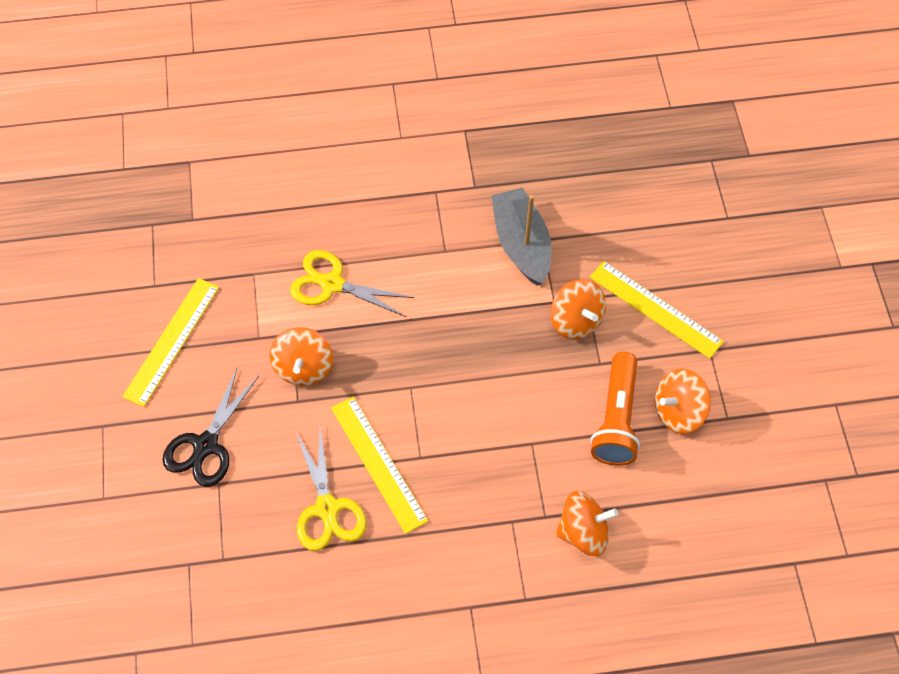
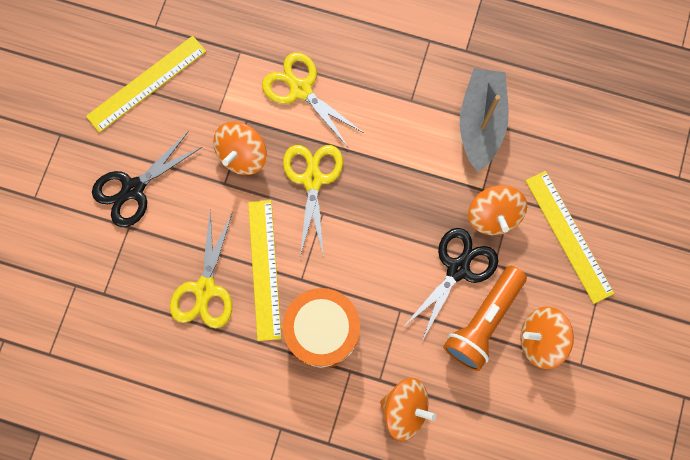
camera: 25 degrees right, 15 degrees up
(385, 361) = (313, 180): none -> yellow scissors
(465, 496) = (322, 331): none -> orange drum
(567, 382) = (457, 269): none -> black scissors

